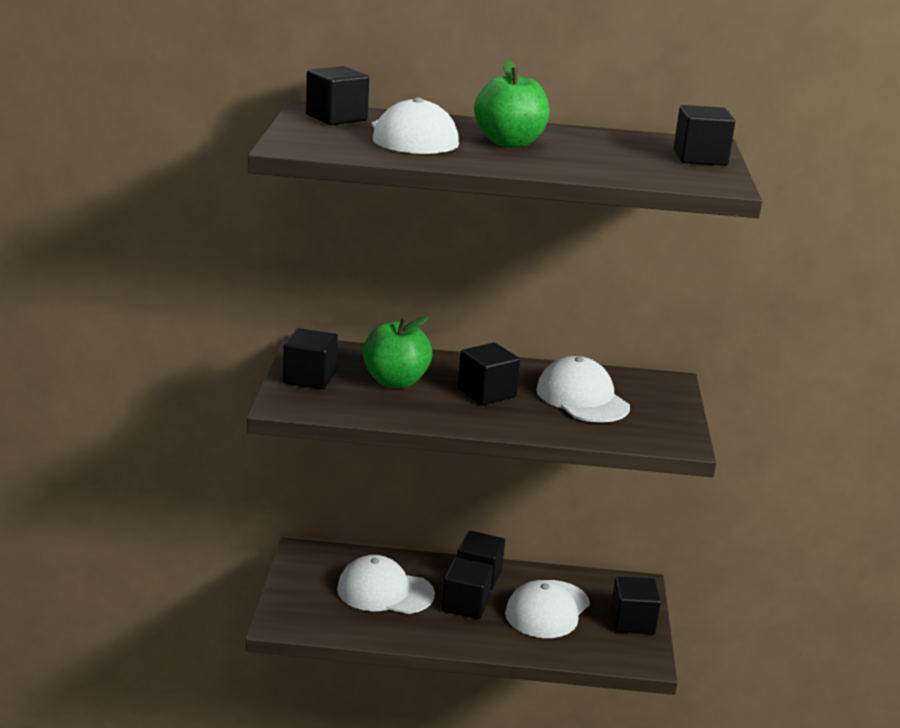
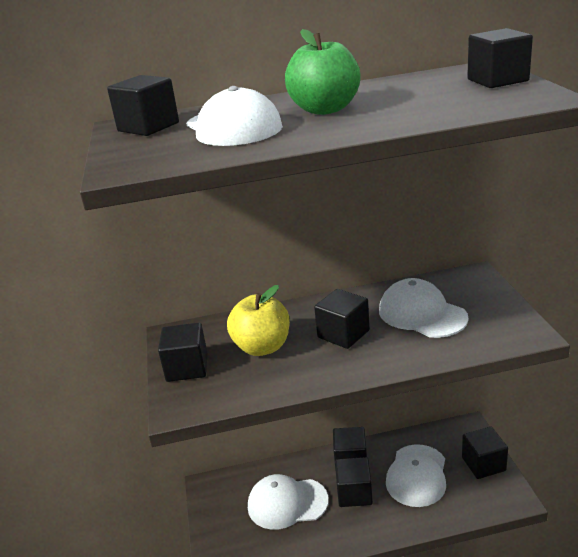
camera: 10 degrees left, 5 degrees up
(395, 382) = (262, 347): green apple -> yellow apple

